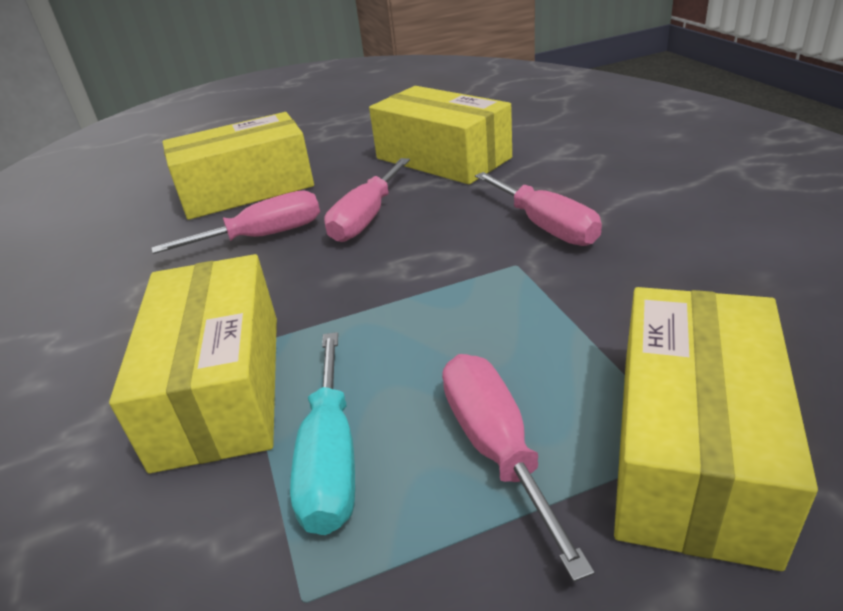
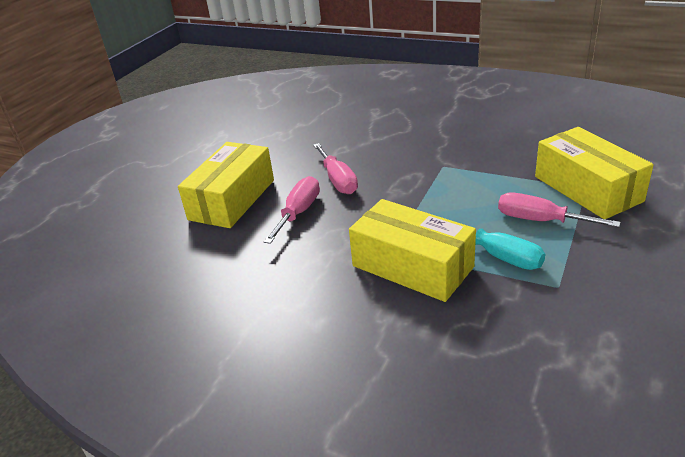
camera: 45 degrees left, 0 degrees up
(442, 158) = (320, 139): yellow box -> none
(546, 226) = (428, 147): pink screwdriver -> none

